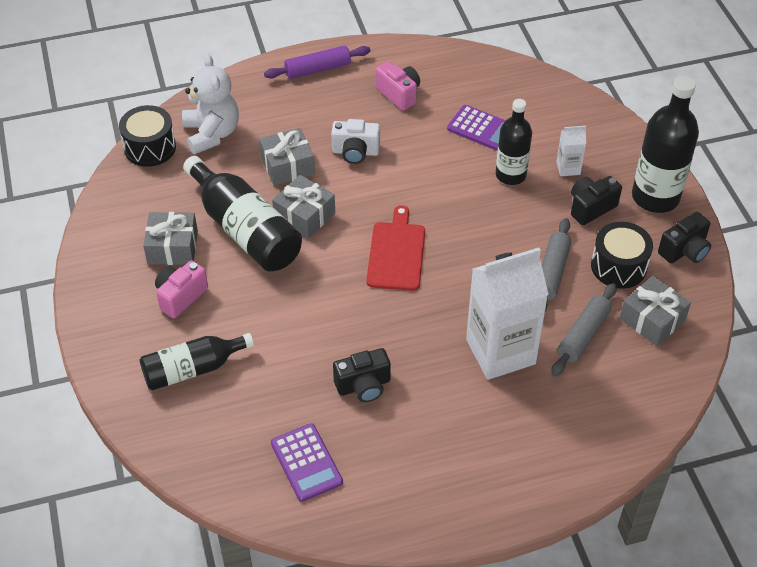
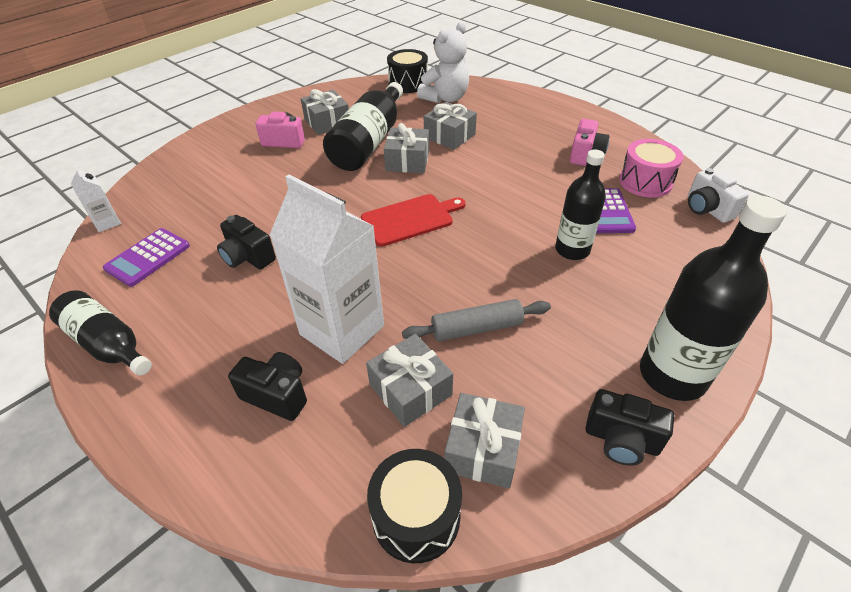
camera: 60 degrees right, 5 degrees down
(192, 369) = (219, 170): black bottle -> black bottle (108, 344)
(318, 69) = (560, 112): purple rolling pin -> none
(355, 152) = (498, 158): white camera -> white camera (707, 209)
(465, 83) = (645, 182): none -> pink drum
(568, 168) = (628, 285): white carton -> white carton (107, 223)
(583, 335) = (410, 390): grey rolling pin -> grey gift
(591, 208) = (594, 324): black camera -> black camera (277, 395)
(618, 266) = (535, 382): black drum -> black drum (416, 516)

